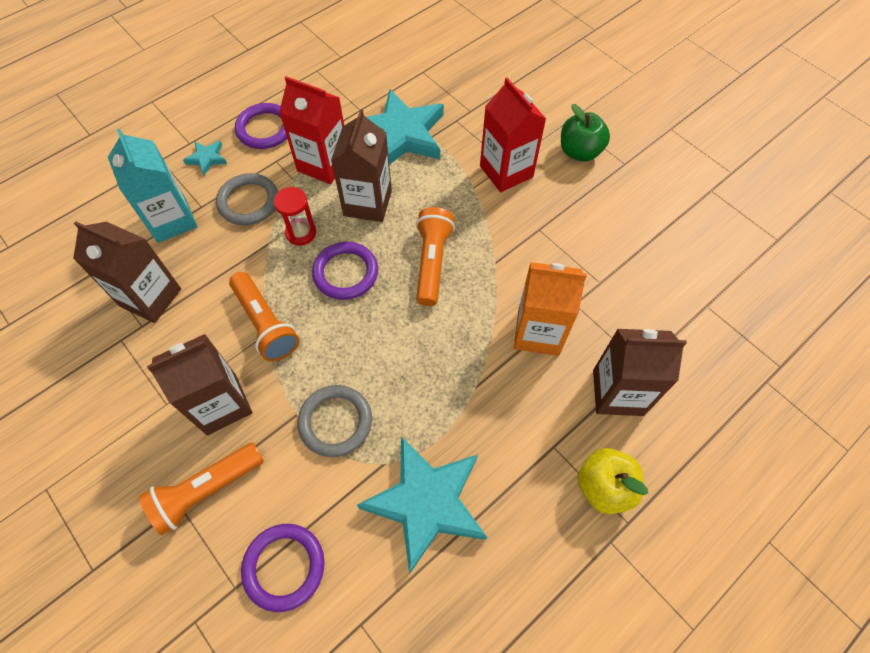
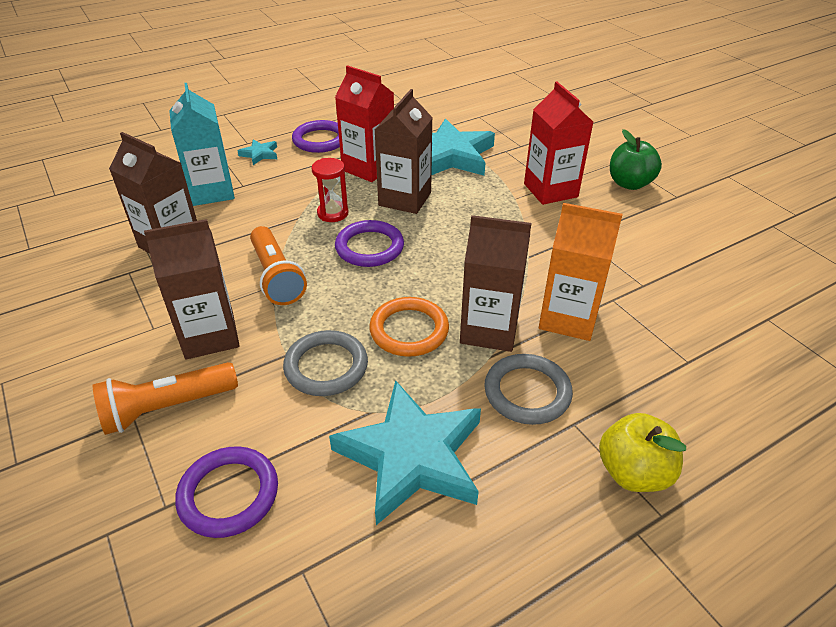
camera: 10 degrees right, 20 degrees down
(248, 202) = (289, 187): grey ring -> grey ring (527, 392)
(401, 369) = (409, 330): none -> orange ring
(432, 262) = (461, 249): orange flashlight -> none
(618, 392) = (657, 383): brown carton -> brown carton (489, 329)

